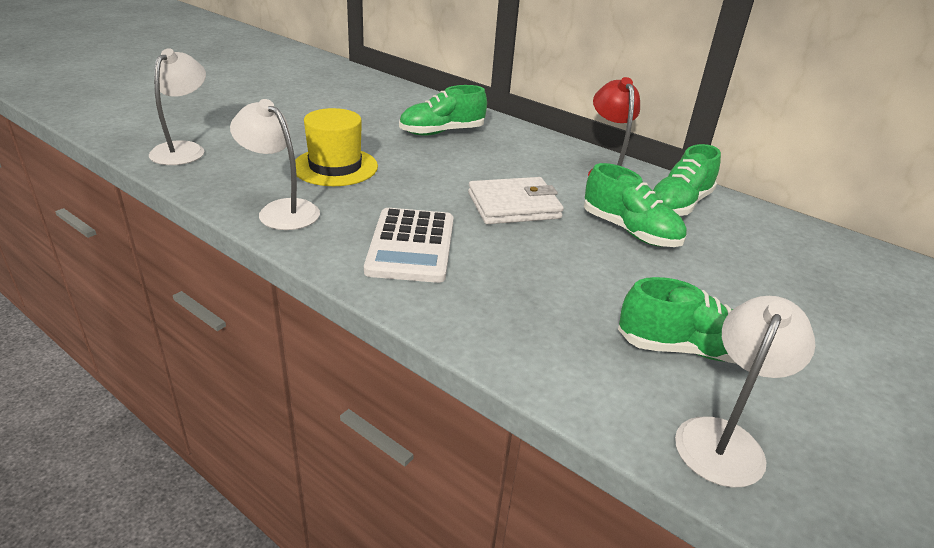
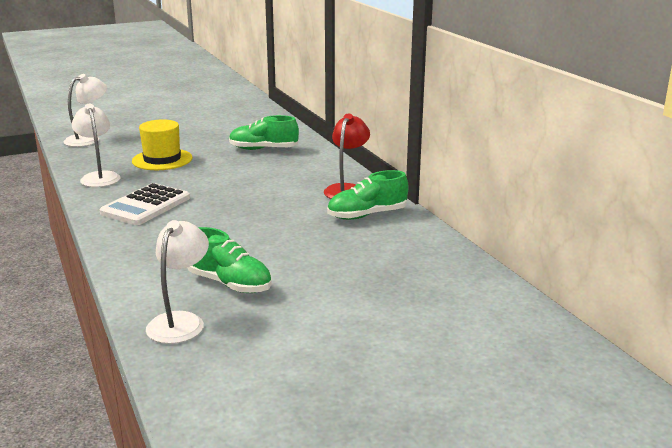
camera: 30 degrees right, 10 degrees down
(514, 205) = (243, 196): white wallet -> none
(630, 231) = (301, 223): green shoe -> none
(724, 438) = (180, 321): white lamp -> white lamp turned 45 degrees counterclockwise

